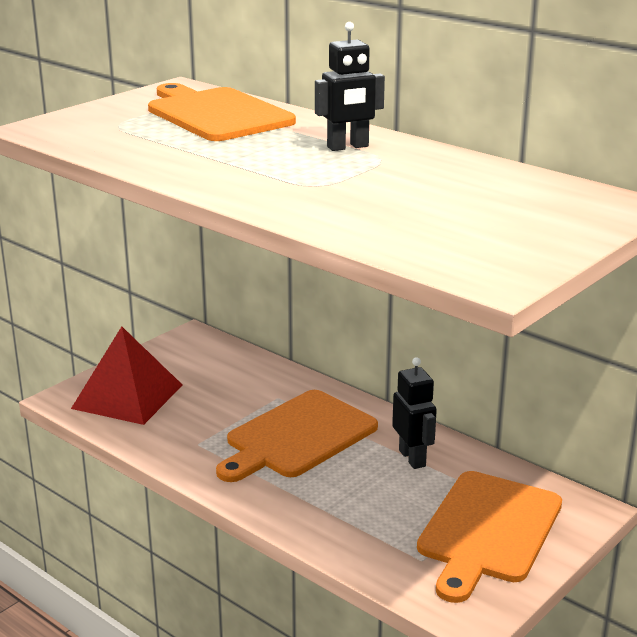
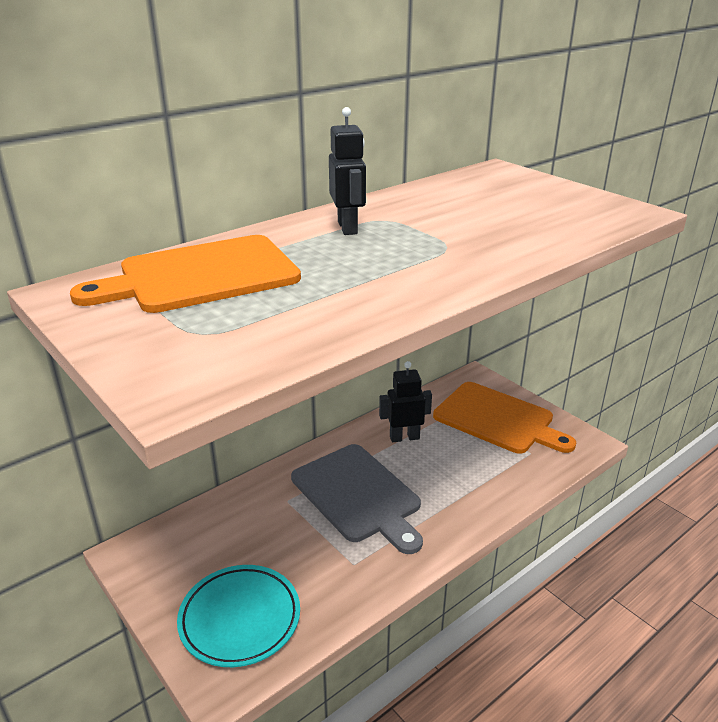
camera: 80 degrees left, 5 degrees up
(128, 396) = (240, 619): red pyramid -> turquoise plate
(298, 436) = (358, 495): orange cutting board -> grey cutting board

